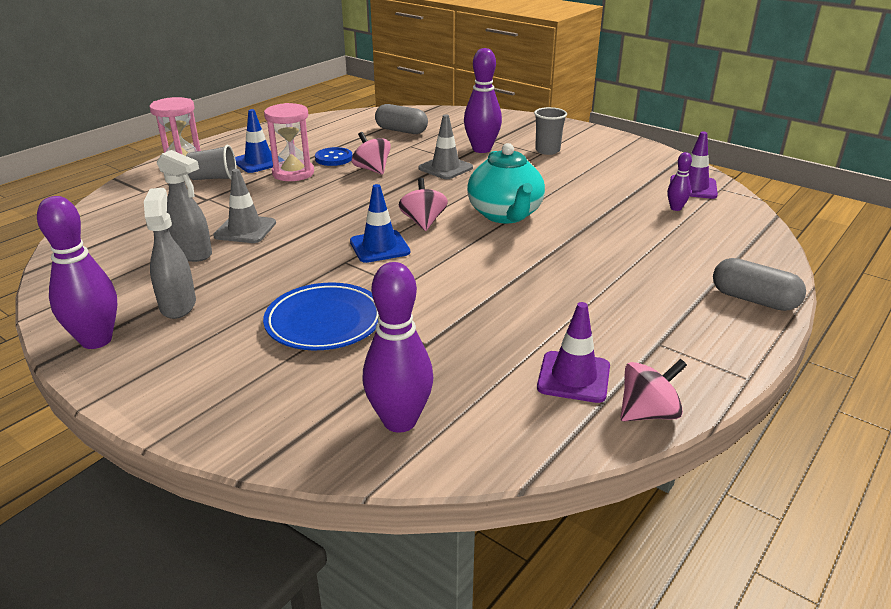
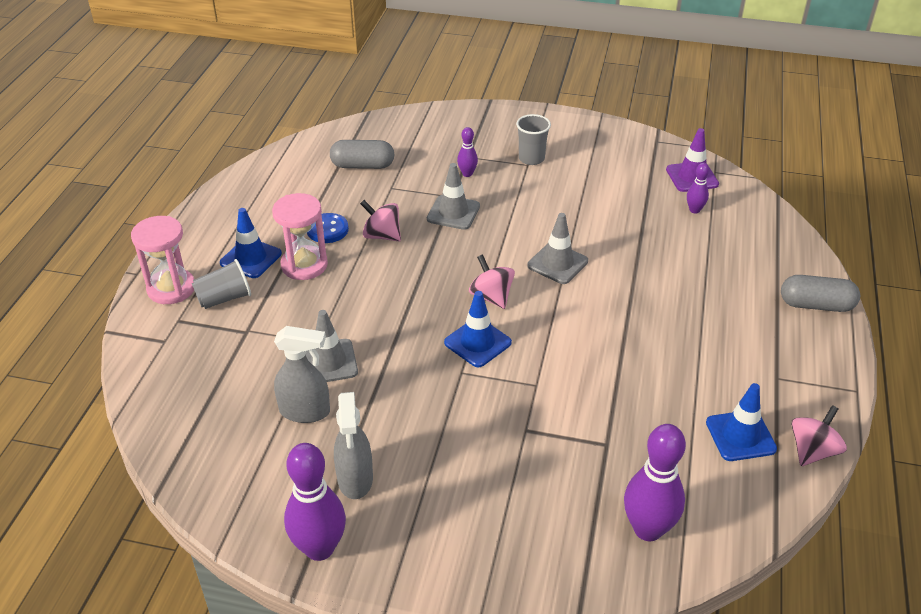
camera: 25 degrees left, 10 degrees up
(178, 305) = (355, 479): grey spray bottle -> grey spray bottle turned 150 degrees counterclockwise
(324, 322) = (504, 450): blue plate -> none
(481, 149) = (467, 174): purple bowling pin -> purple bowling pin, size x0.50
(505, 215) = (557, 263): turquoise teapot -> grey traffic cone
(573, 377) = (740, 436): purple traffic cone -> blue traffic cone

